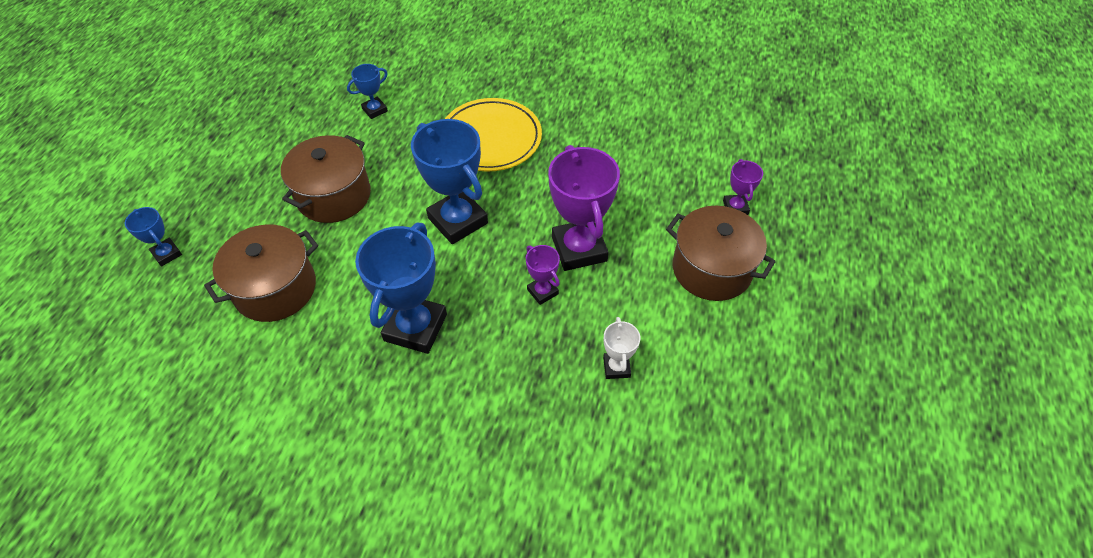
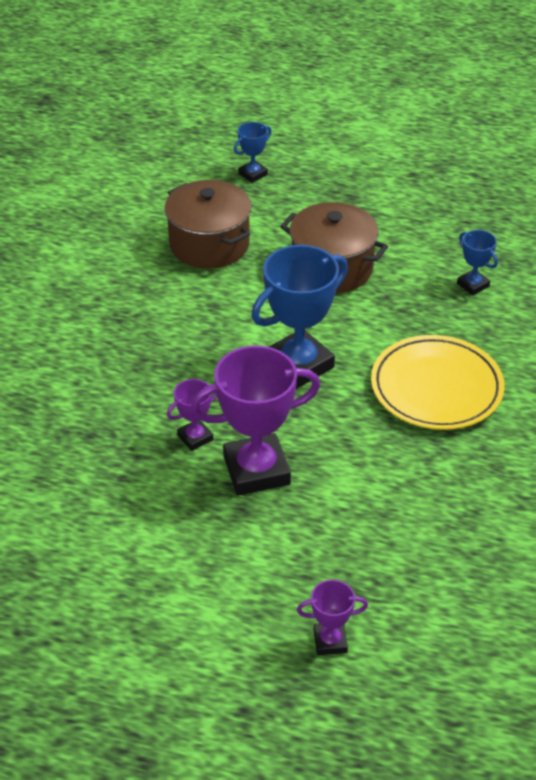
camera: 90 degrees right, 10 degrees down
(415, 327) = (156, 341): blue trophy -> none
(616, 367) = (90, 498): white trophy -> none
(712, 269) = (222, 601): brown pot -> none

